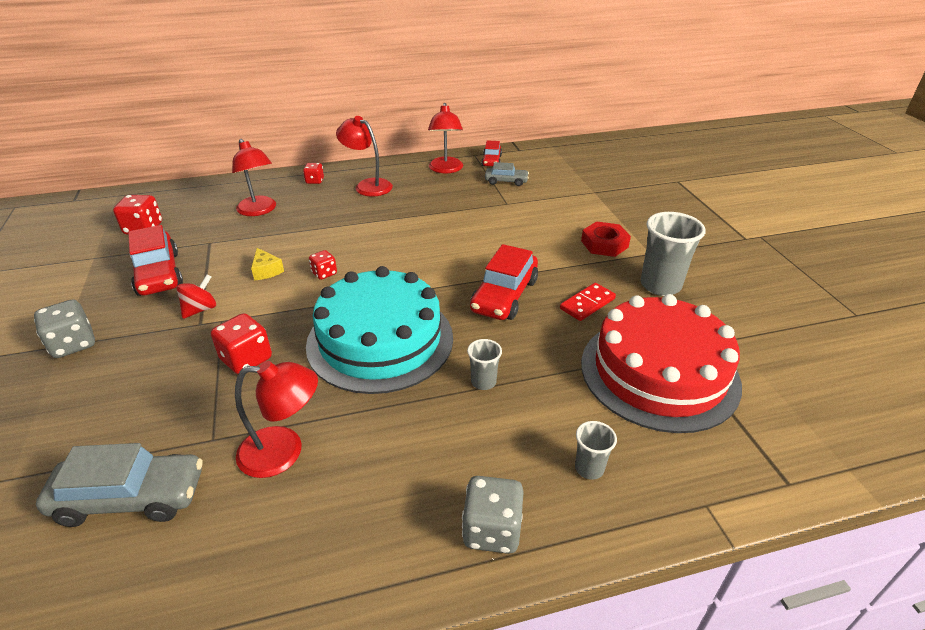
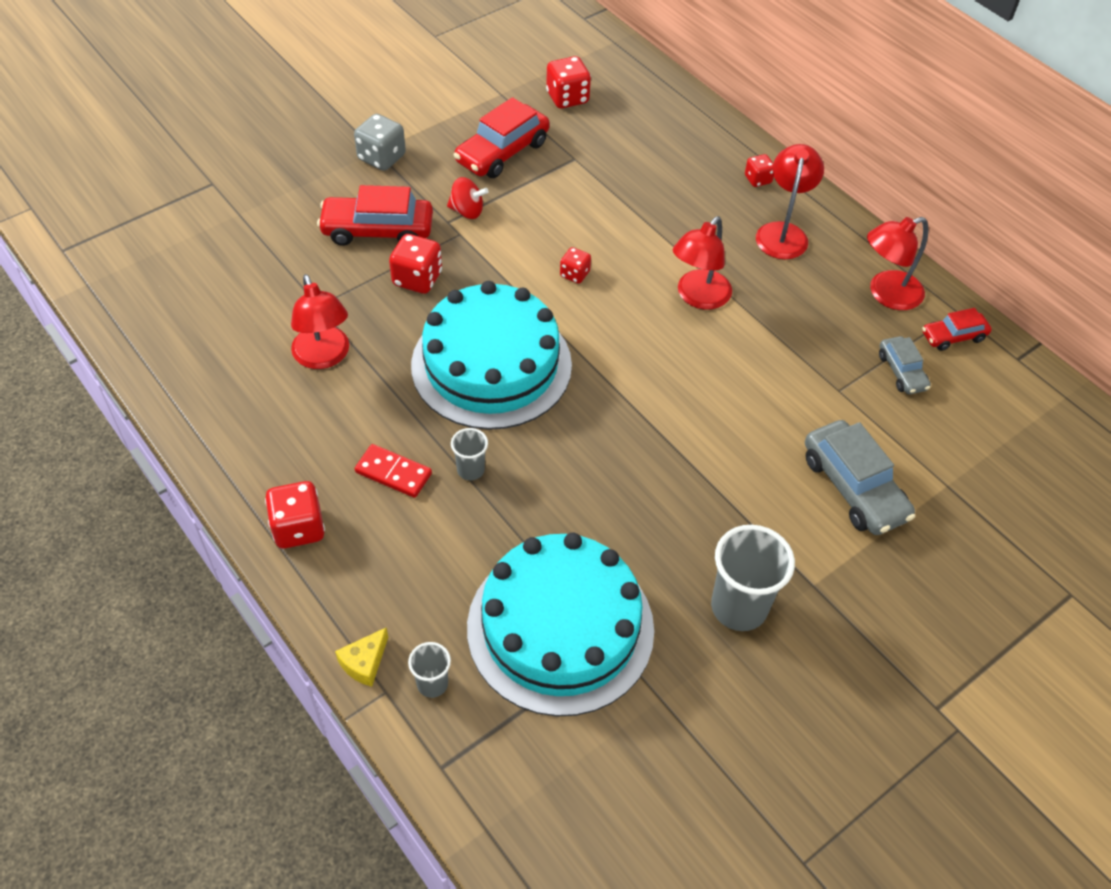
camera: 65 degrees right, 15 degrees up
(130, 498) = (247, 289): grey car -> grey car (853, 487)
(259, 210) = (659, 165): red lamp -> red lamp (698, 297)
(266, 271) = (552, 227): yellow cheese -> yellow cheese (364, 662)
(492, 530) = (298, 528): grey dice -> red dice
(504, 295) = (624, 447): red car -> red car (377, 230)
(587, 304) = (653, 533): red domino -> red domino (393, 473)
(589, 468) = (393, 586): grey cup -> grey cup (432, 684)
(604, 244) = (803, 526): red nut -> none
(659, 372) = (560, 628): red cake -> turquoise cake

